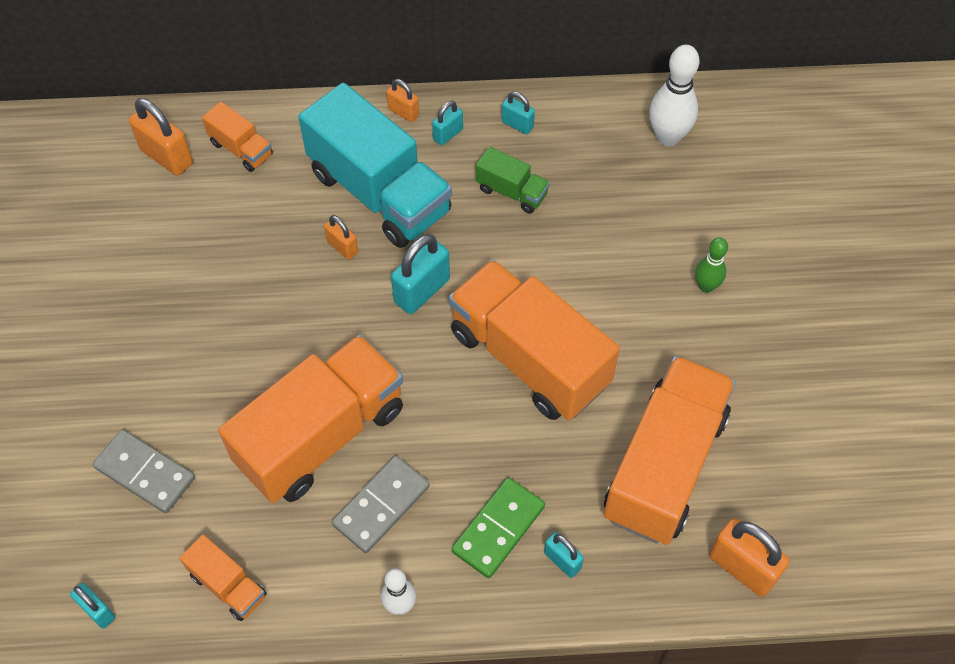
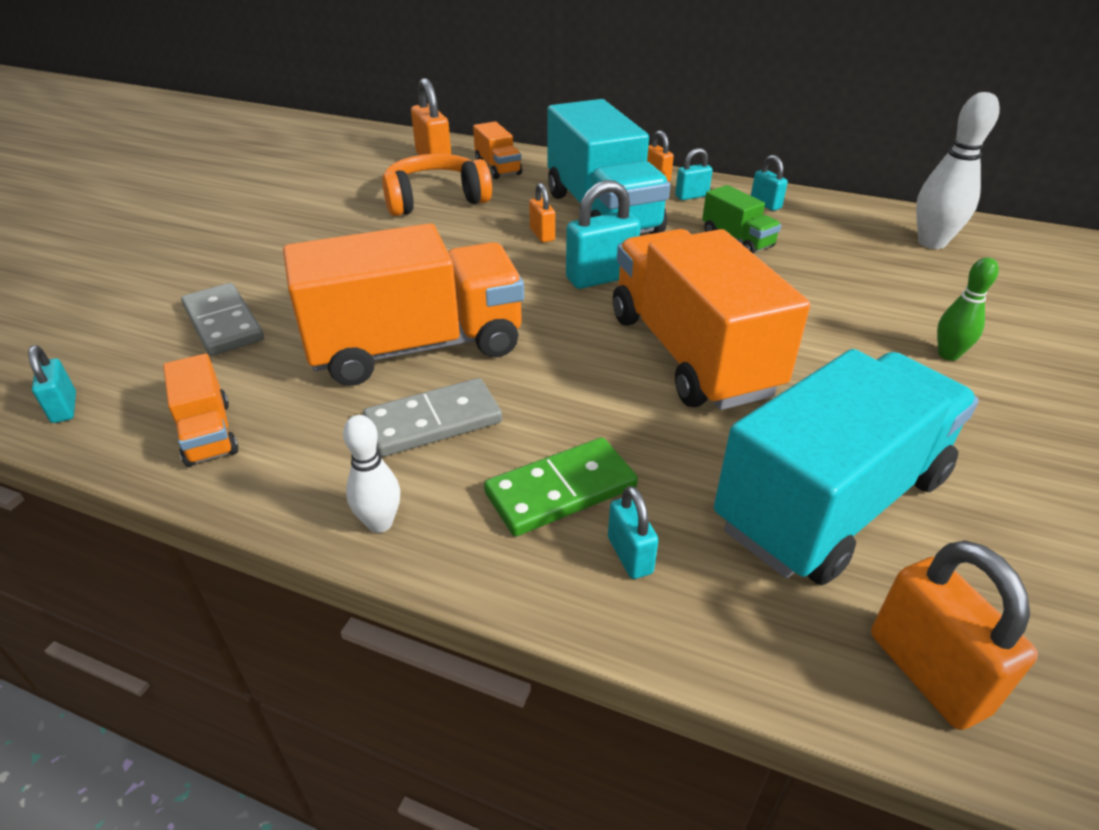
camera: 25 degrees right, 20 degrees down
(212, 228) = (435, 199): none -> orange headphones
(664, 466) = (831, 502): orange truck -> turquoise truck

